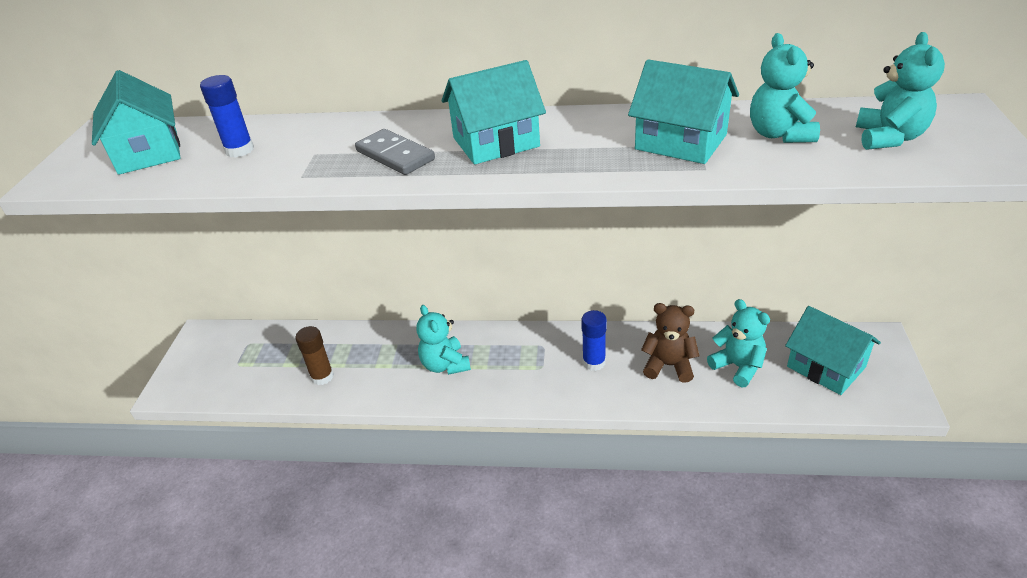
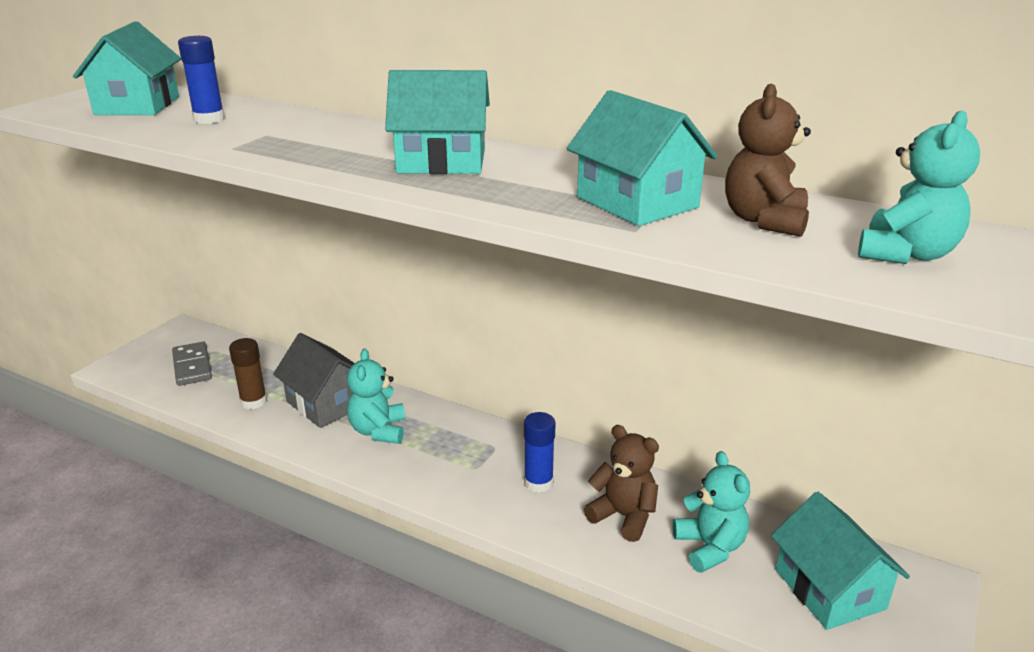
camera: 20 degrees right, 10 degrees down
(385, 357) = (326, 403): none -> grey house
(395, 155) = (333, 151): grey domino -> grey domino (192, 366)
(779, 134) = (764, 221): turquoise teddy bear -> brown teddy bear

